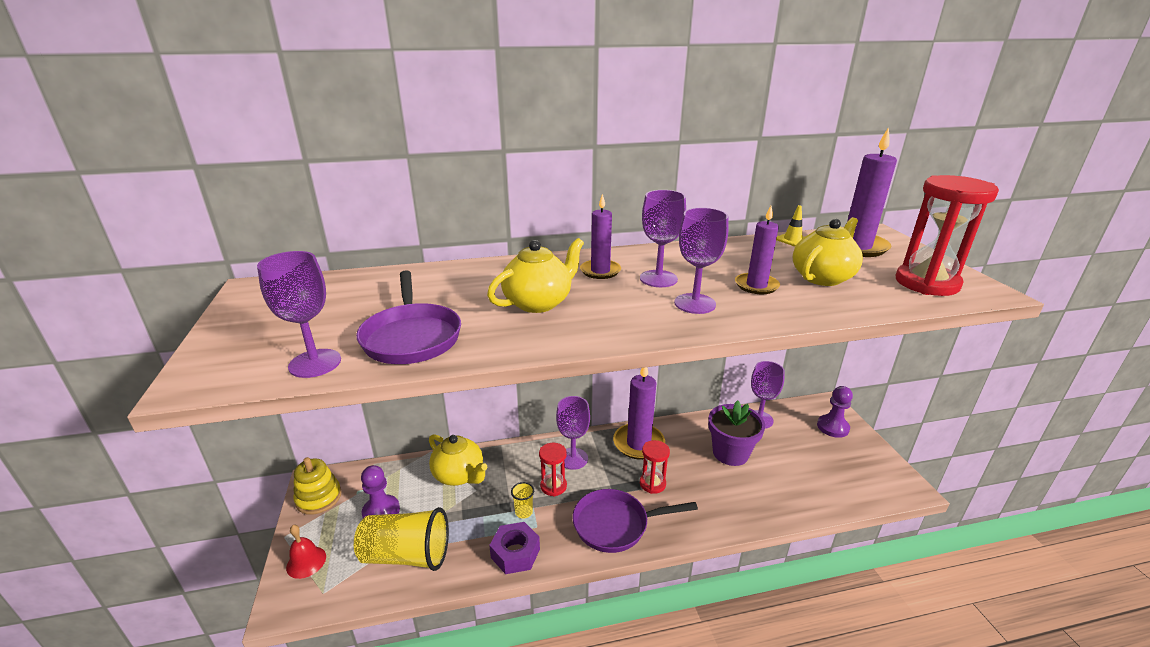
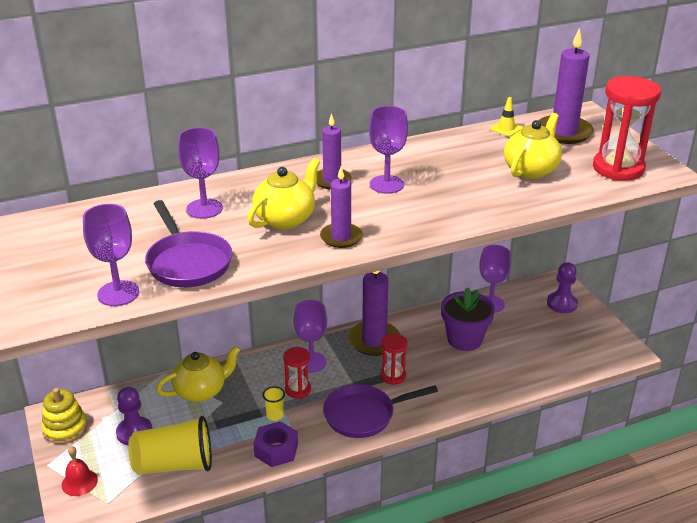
camera: 10 degrees left, 5 degrees up
(459, 475) = (201, 391): yellow teapot -> yellow teapot turned 60 degrees counterclockwise
(695, 303) = (422, 207): purple goblet -> purple goblet (204, 209)
(756, 285) = (474, 184): purple candle -> purple candle (341, 237)

